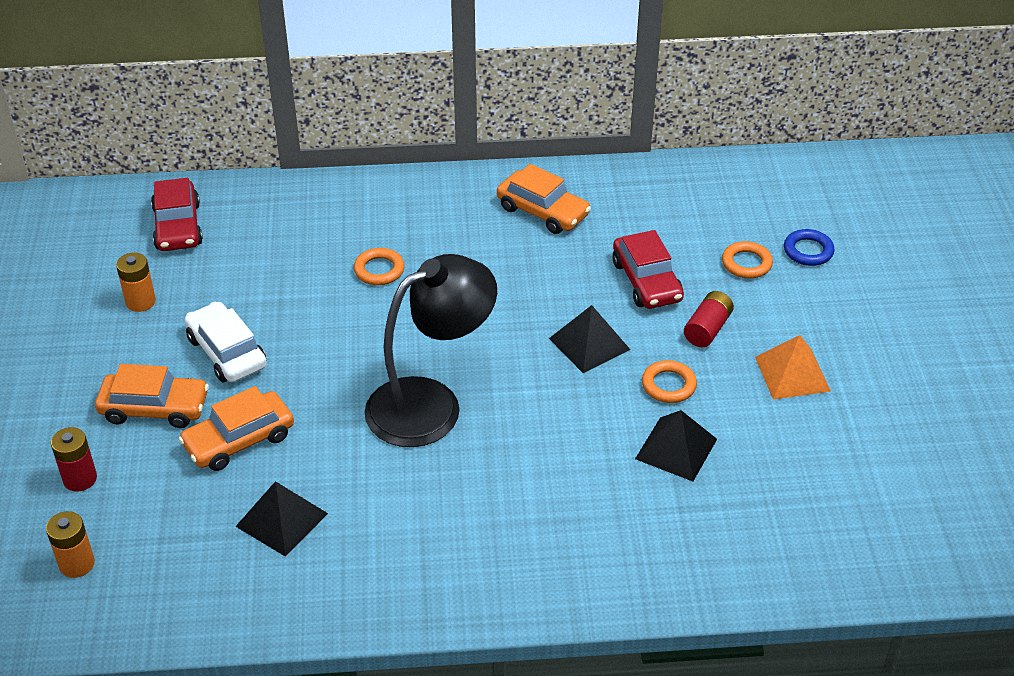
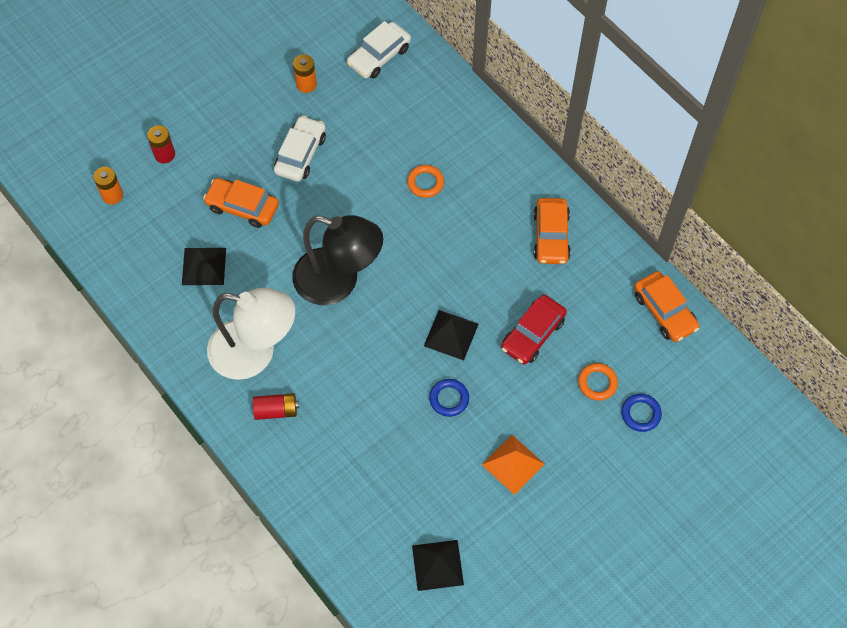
camera: 55 degrees right, 20 degrees up
(154, 408) = (235, 151): orange car -> orange car (664, 311)
(178, 226) = (379, 56): red car -> white car
(453, 530) = (255, 353): none -> white lamp
(668, 385) = (449, 399): orange ring -> blue ring
(676, 449) = (399, 432): black pyramid -> black pyramid (437, 565)
(707, 329) = (516, 393): red battery -> red battery (276, 410)

